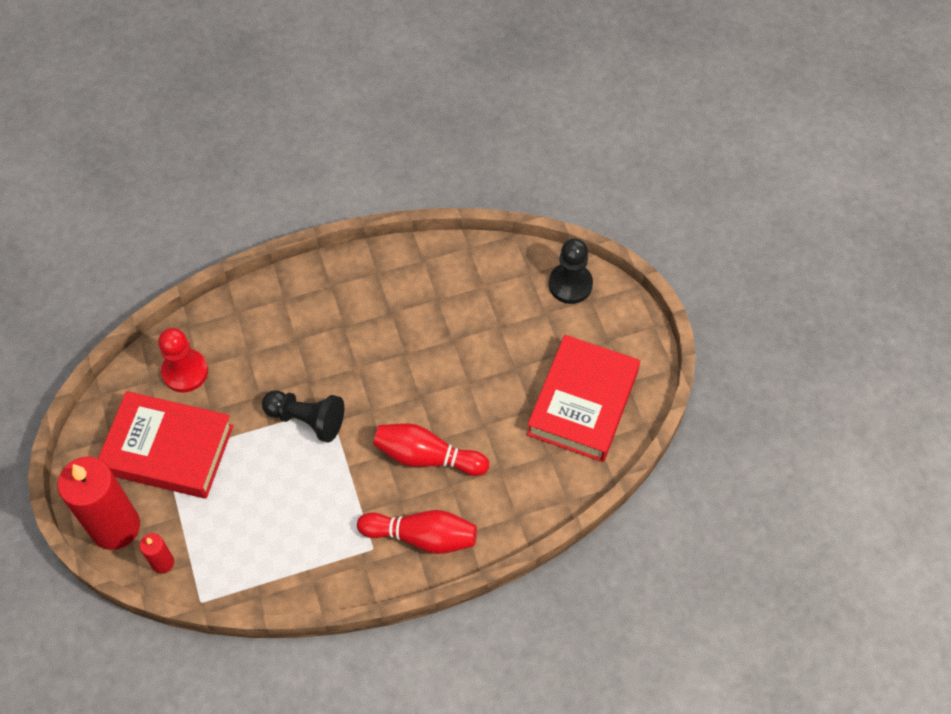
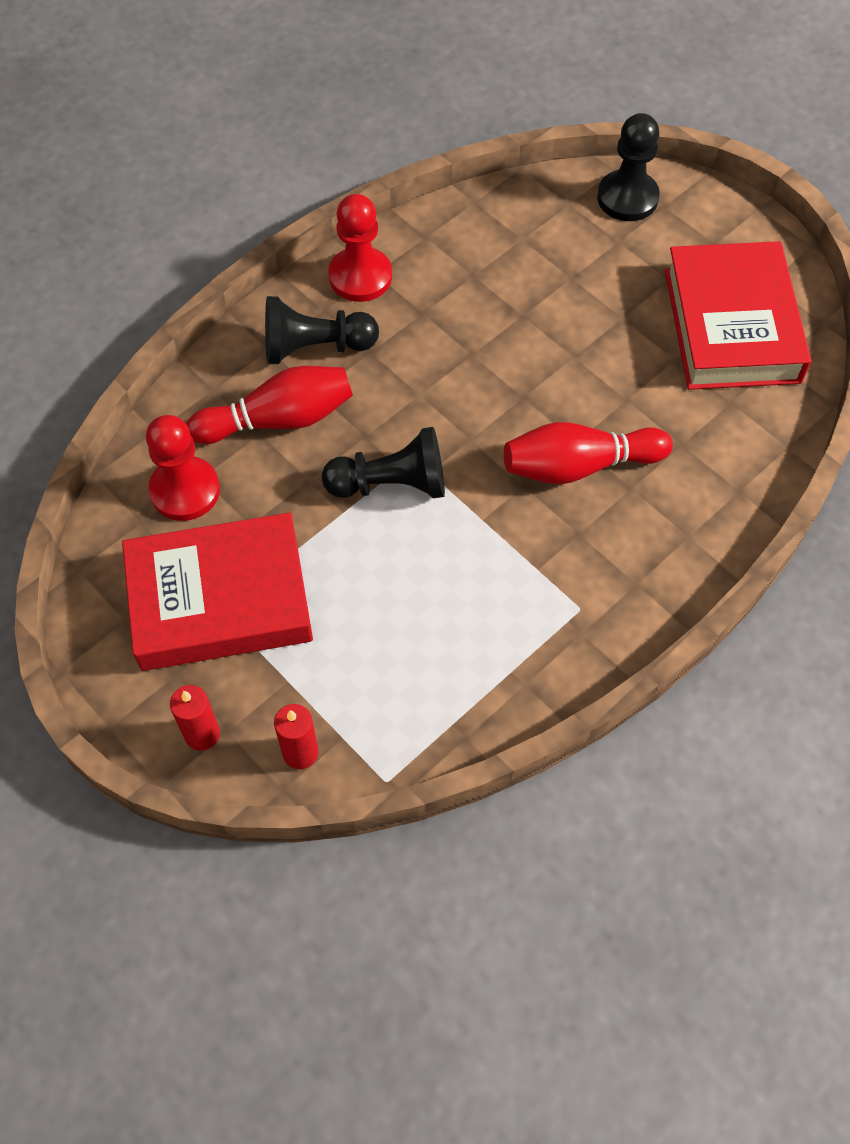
camera: 25 degrees left, 0 degrees up
(115, 527) = (202, 734): red candle -> red candle, size x0.45
(312, 309) = (315, 347): none -> black pawn
(366, 272) = (360, 277): none -> red pawn
(422, 537) = (635, 566): red bowling pin -> red bowling pin (279, 419)

